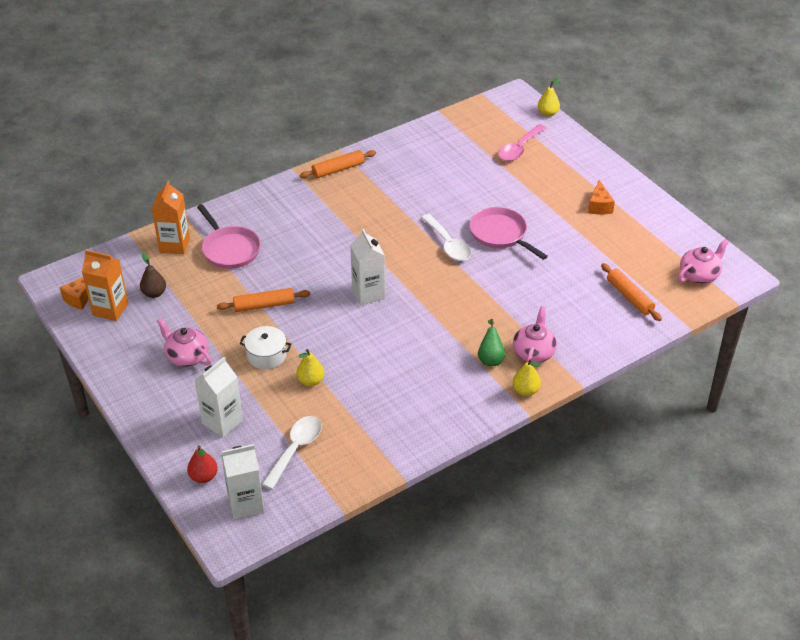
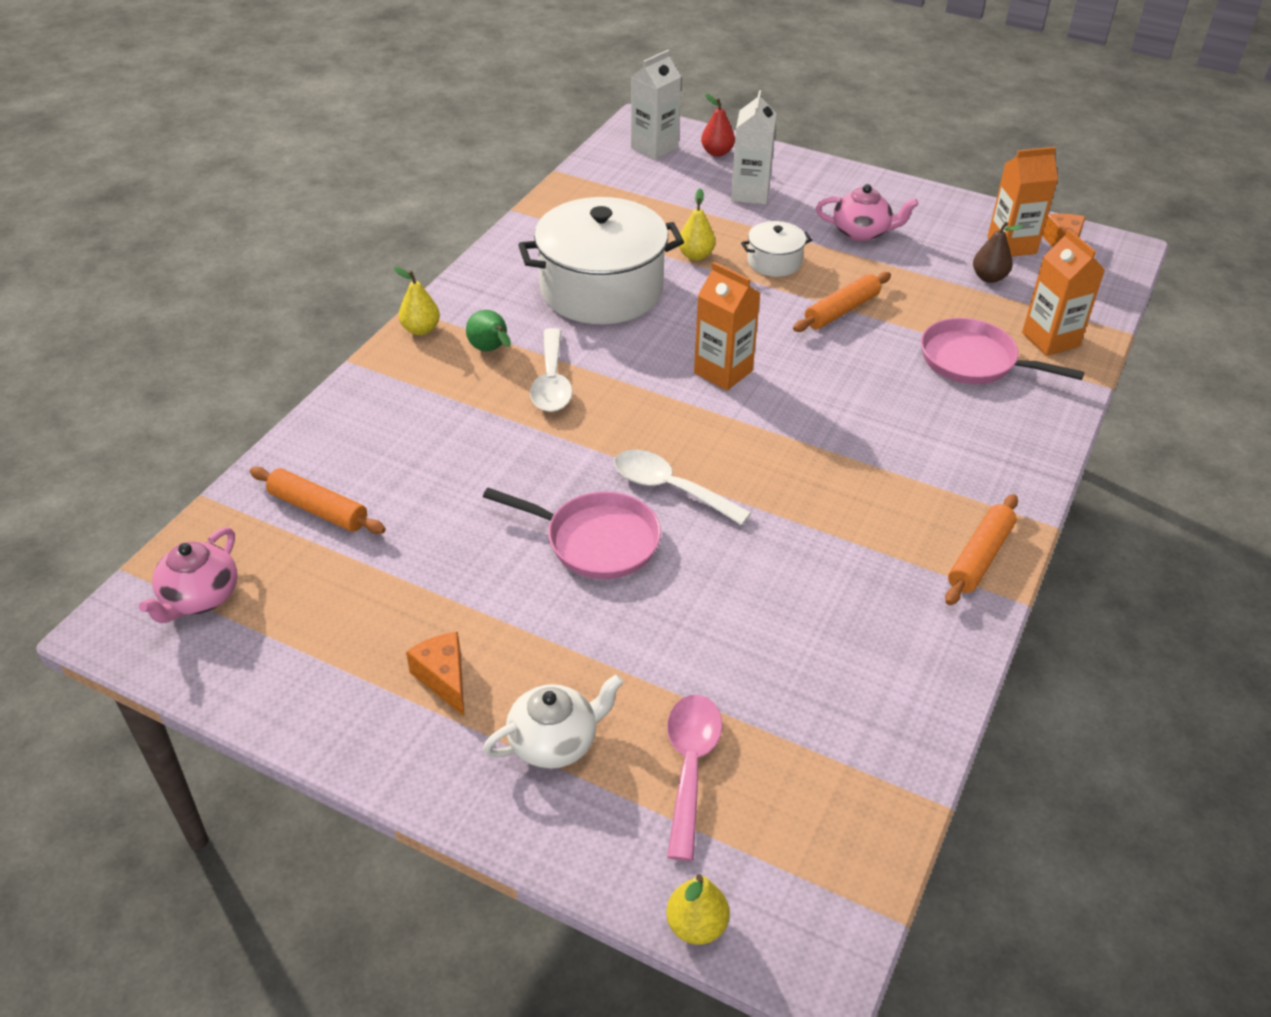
camera: 150 degrees right, 0 degrees up
(296, 449) = (648, 197): white spoon -> white spoon (551, 382)
(368, 293) = (723, 372): white carton -> orange carton
(393, 377) = (601, 290): none -> white pot
(533, 352) = (434, 377): pink teapot -> none
(565, 172) = (555, 741): none -> white teapot

